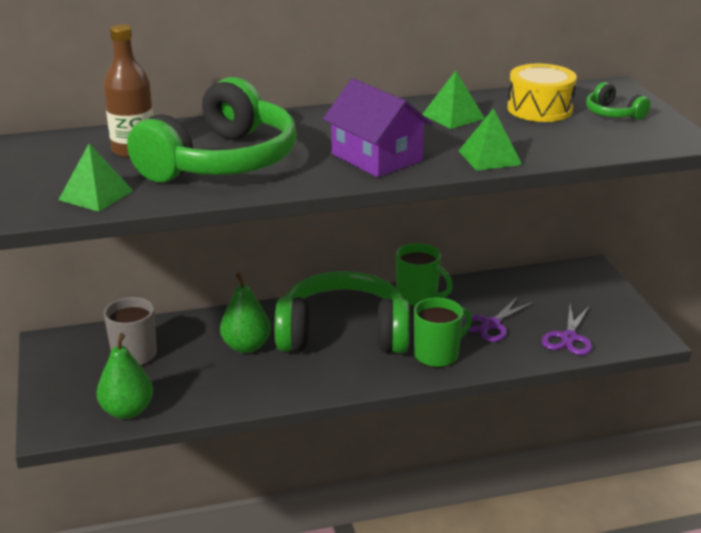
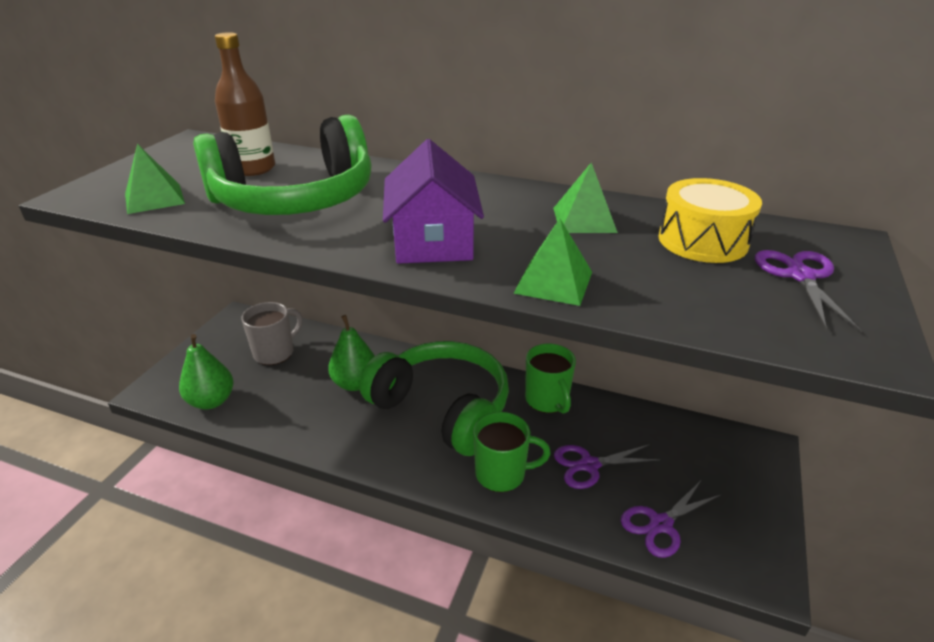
camera: 35 degrees right, 5 degrees up
(613, 113) = (800, 276): green headphones -> purple scissors

